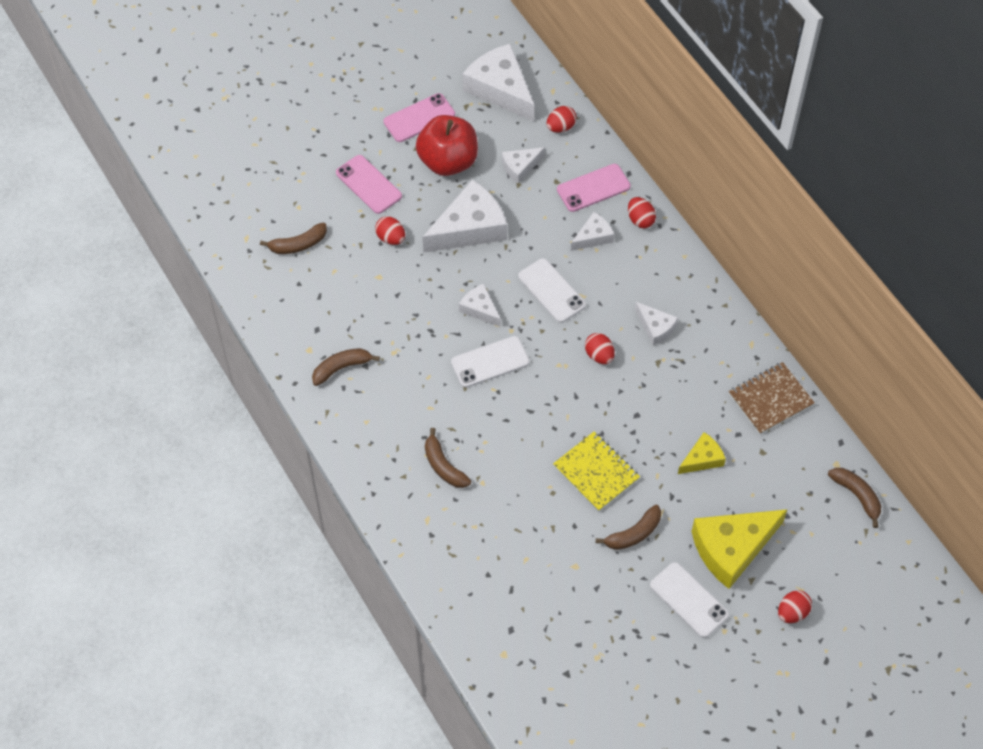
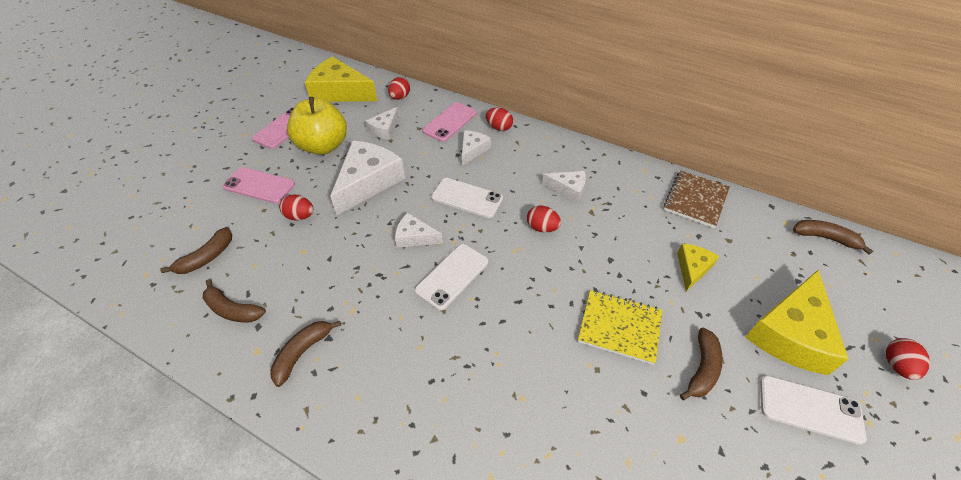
camera: 30 degrees left, 10 degrees down
(443, 466) = (471, 402): brown banana -> brown banana (233, 309)
(448, 161) = (323, 146): red apple -> yellow apple
(500, 89) = (340, 92): white cheese -> yellow cheese

